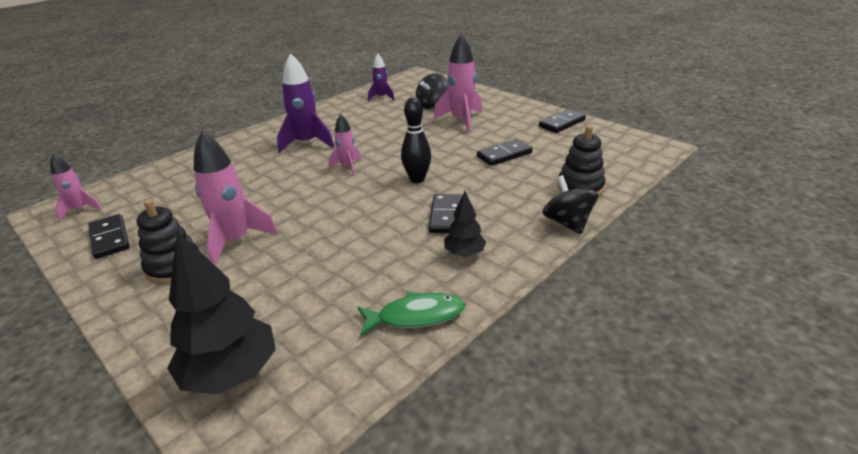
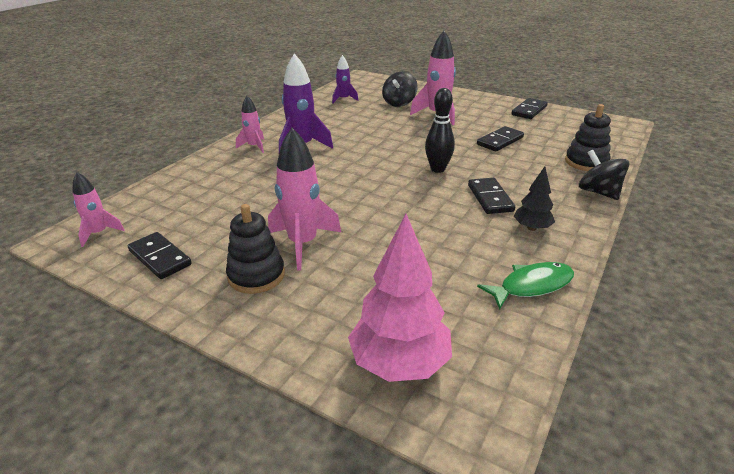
camera: 15 degrees left, 0 degrees up
(231, 373) = (399, 363): black tree -> pink tree
(348, 167) = (361, 164): pink rocket -> pink rocket (254, 146)

